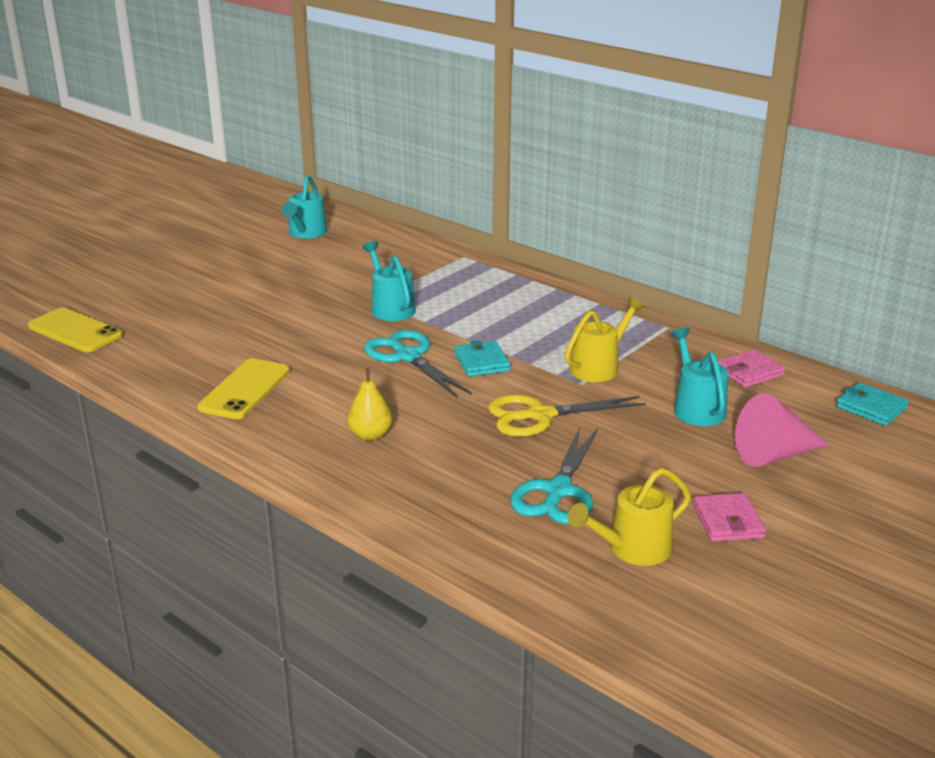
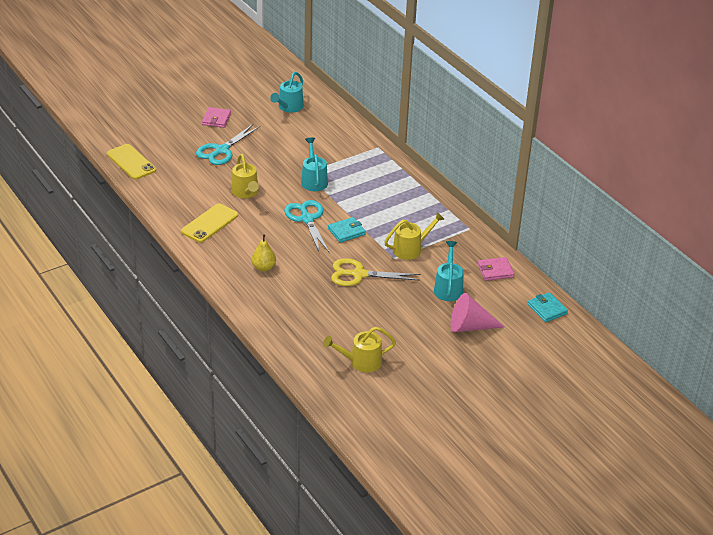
camera: 15 degrees right, 10 degrees up
(288, 339) = (246, 192): none -> yellow watering can
(481, 362) = (346, 231): turquoise wallet -> turquoise wallet turned 60 degrees clockwise
(558, 491) = (343, 322): turquoise scissors -> turquoise scissors (221, 150)
(728, 521) = (418, 358): pink wallet -> pink wallet (216, 119)

